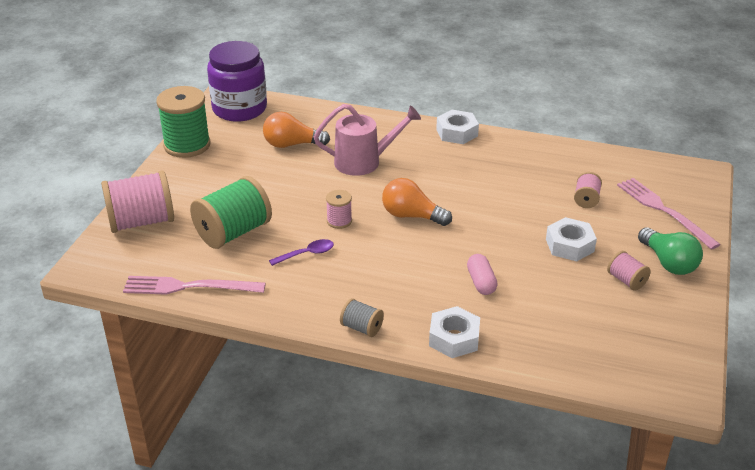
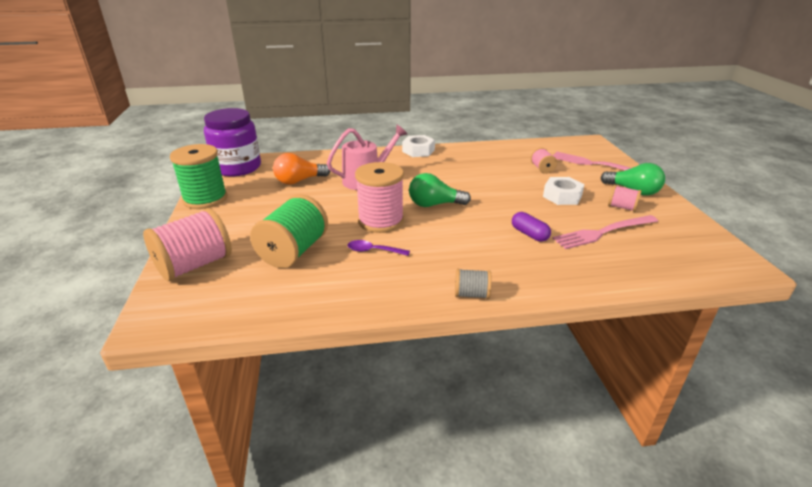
camera: 25 degrees left, 5 degrees down
(189, 287) = (280, 308): pink fork -> pink fork (603, 232)
(306, 254) = (373, 251): purple spoon -> purple spoon turned 120 degrees counterclockwise
(339, 221) = (381, 221): pink spool -> pink spool, size x2.03
(411, 216) = (434, 204): orange light bulb -> green light bulb
(454, 338) = (552, 279): white nut -> none
(481, 282) = (529, 234): pink capsule -> purple capsule

